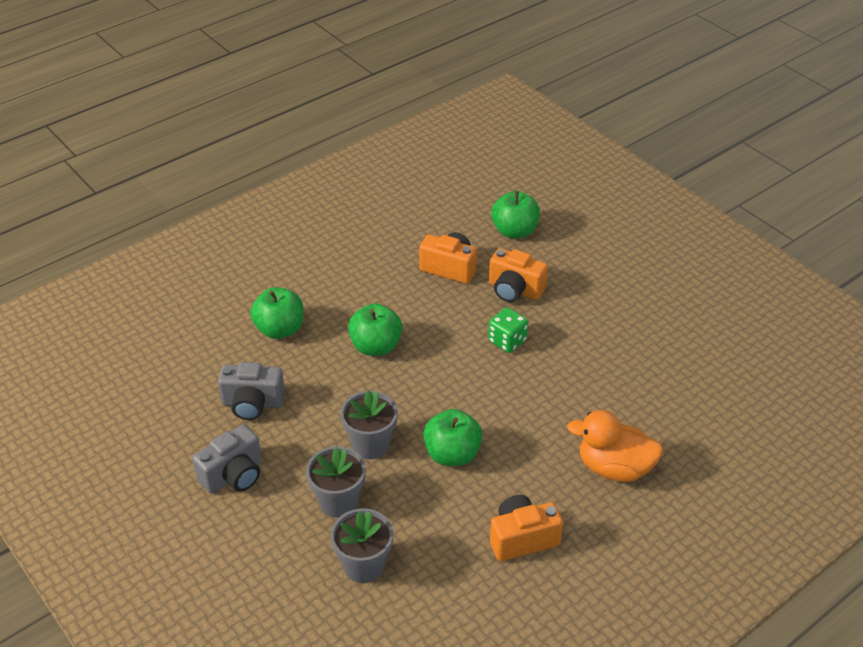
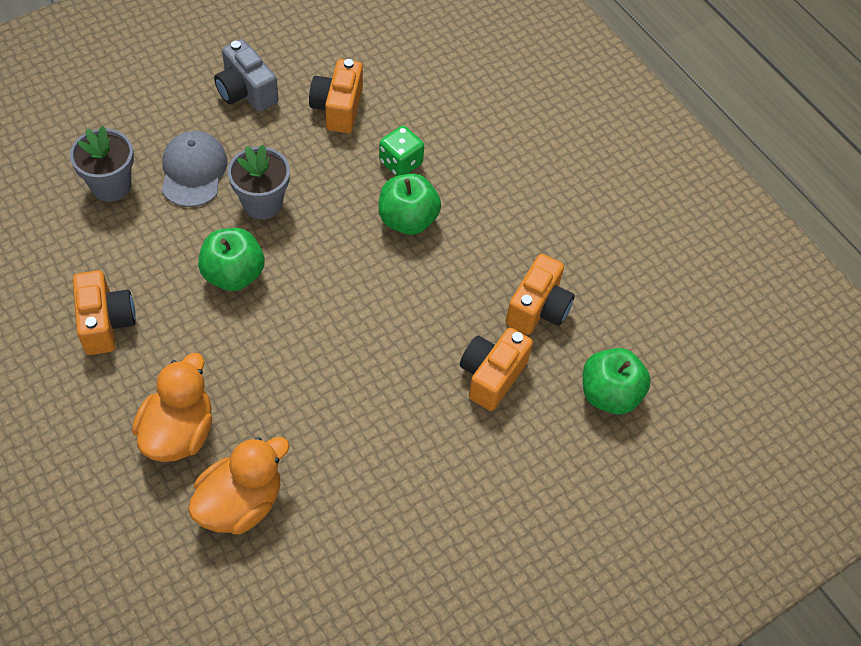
camera: 90 degrees right, 15 degrees up
(252, 404) = (338, 108): grey camera -> orange camera
(280, 329) = (445, 135): green apple -> none
(338, 501) = (193, 171): grey flower pot -> grey cap
(507, 341) = (400, 353): green dice -> green dice (400, 163)
(662, 420) = (240, 503): none -> orange duck

